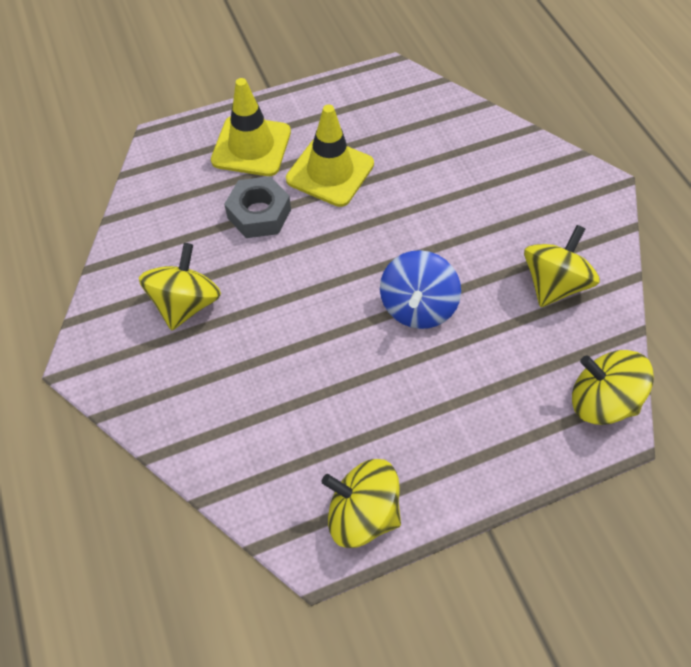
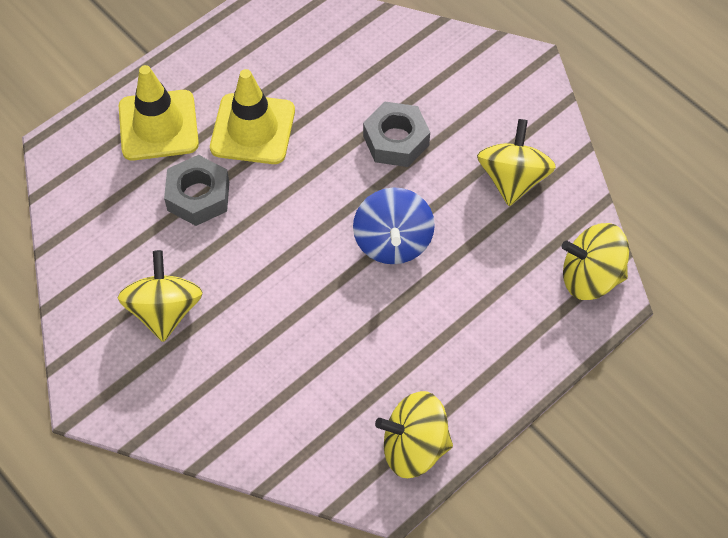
camera: 20 degrees left, 0 degrees up
(454, 217) = (396, 140): none -> grey nut

